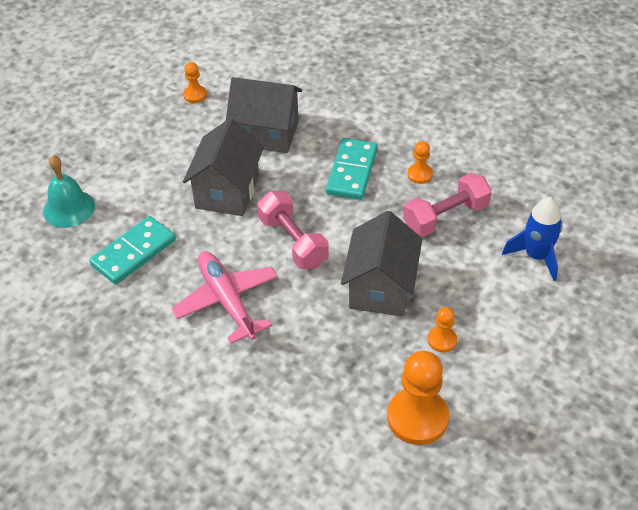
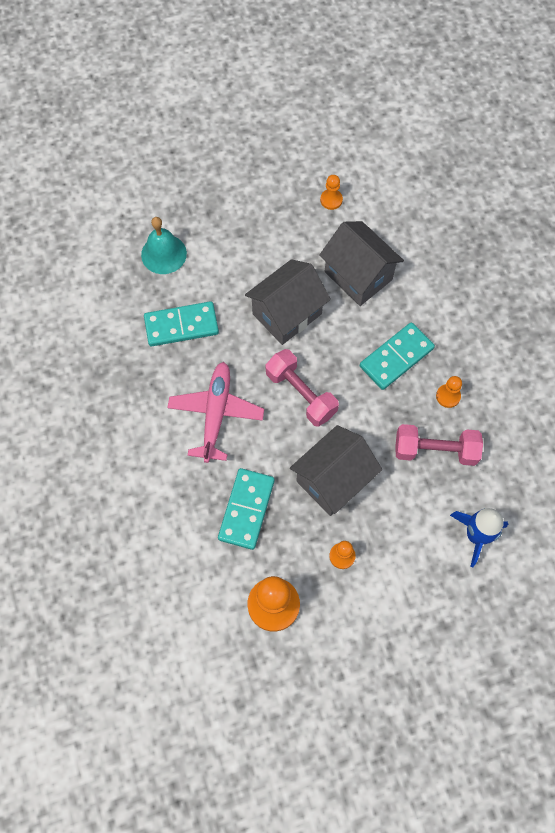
camera: 35 degrees right, 20 degrees up
(293, 242) = (301, 394): pink dumbbell -> pink dumbbell turned 45 degrees counterclockwise
(323, 358) = (246, 509): none -> turquoise domino

